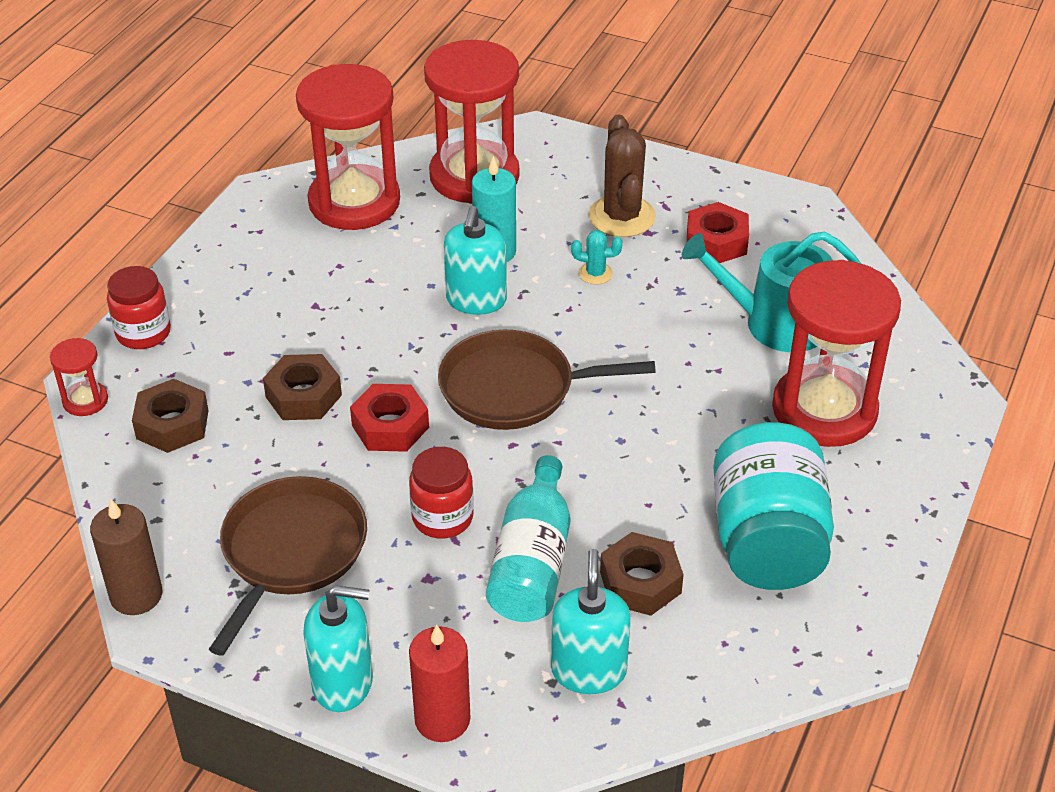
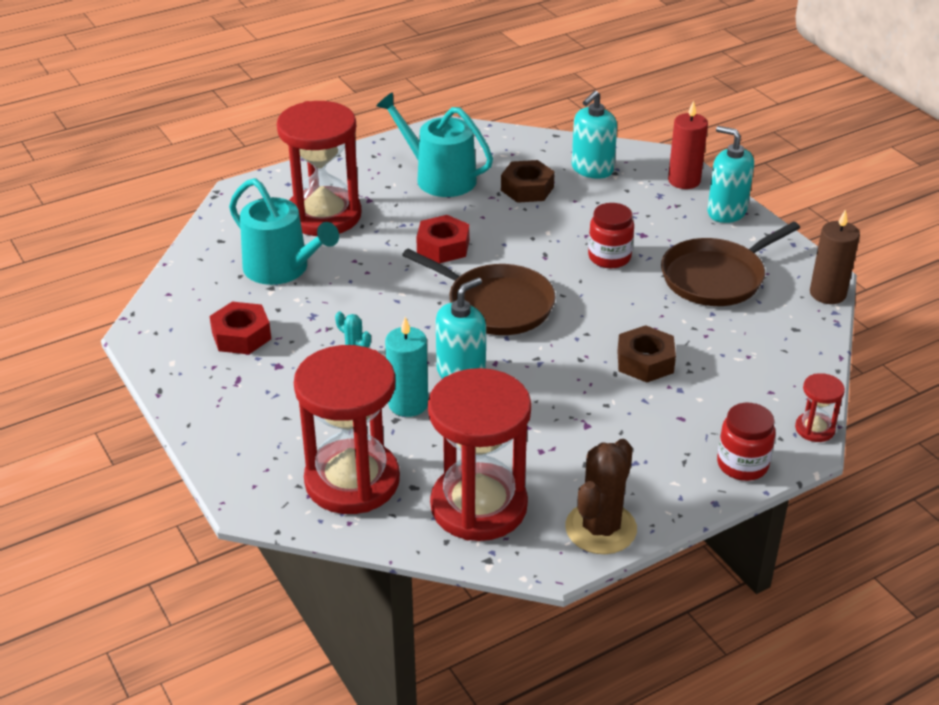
camera: 145 degrees left, 5 degrees down
(172, 424) = (754, 383): brown nut -> none
(390, 426) = (599, 317): red nut -> red nut (443, 246)
(532, 562) = (577, 218): turquoise bottle -> none
(622, 217) = (281, 386): brown cactus -> brown cactus (601, 528)
(767, 541) = (439, 178): turquoise jar -> turquoise watering can

